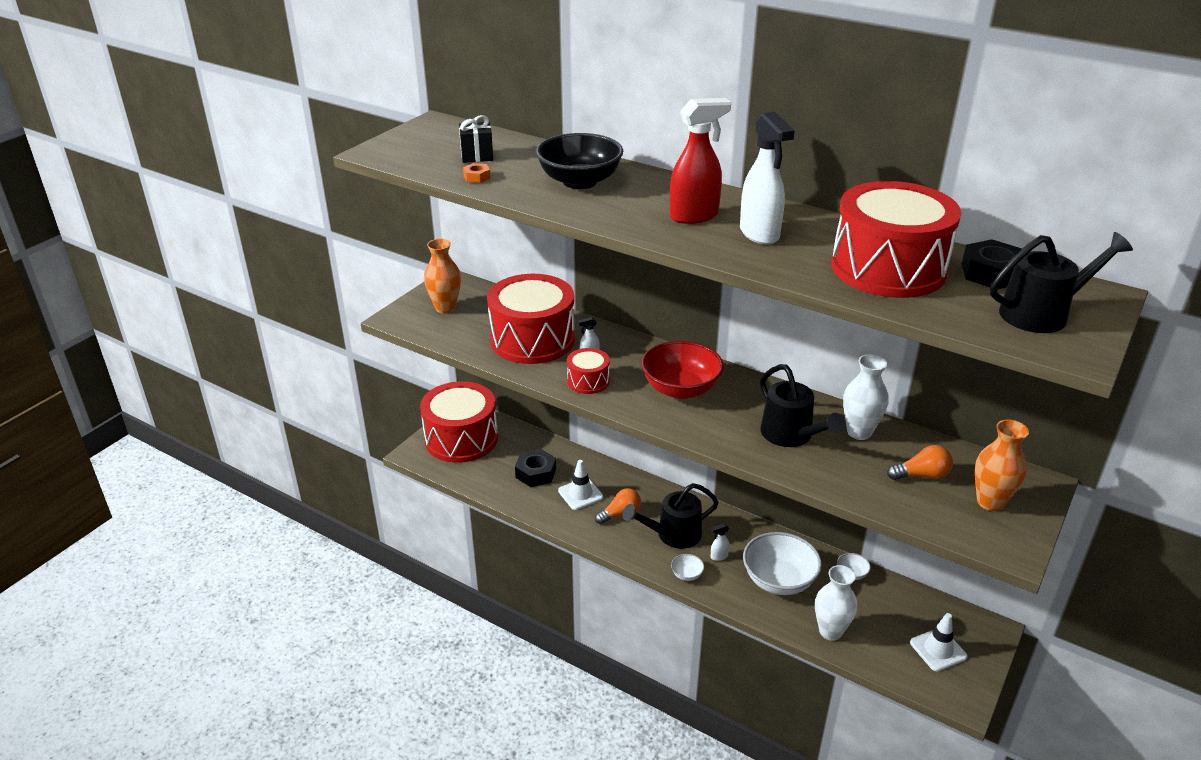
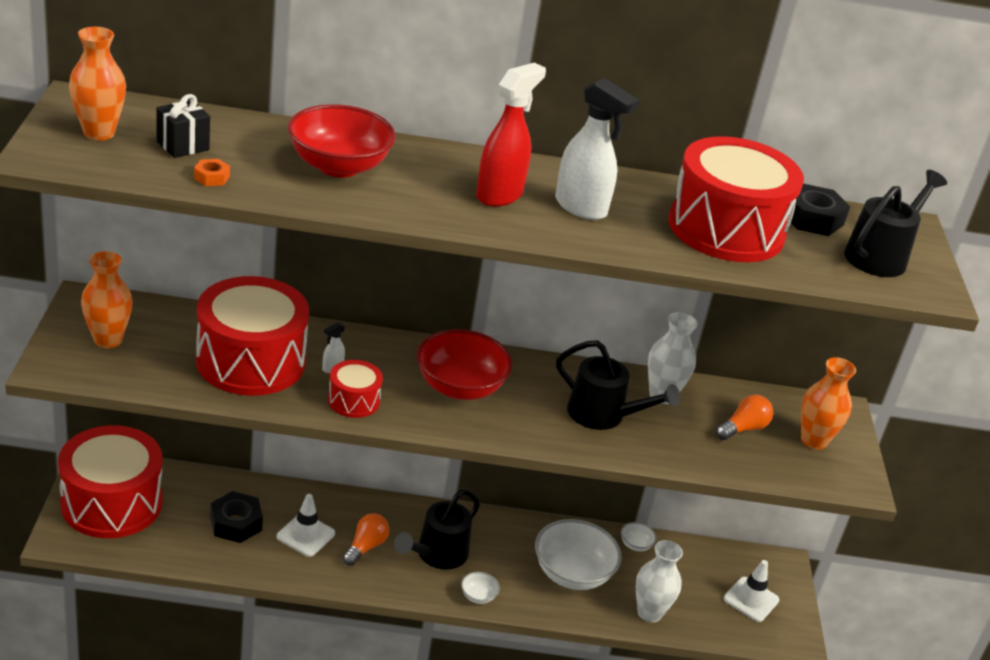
camera: 35 degrees left, 0 degrees up
(427, 142) = (99, 133): none -> orange vase
(579, 181) = (338, 166): black bowl -> red bowl
(719, 556) = (499, 565): white spray bottle -> none

